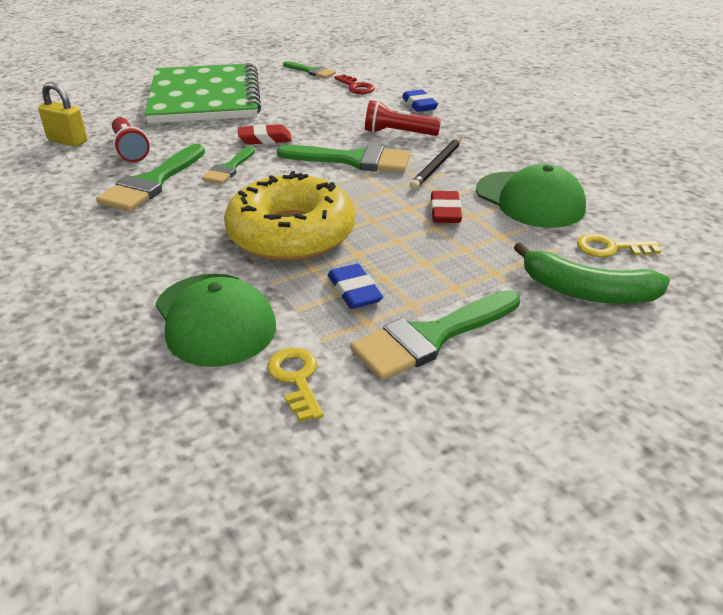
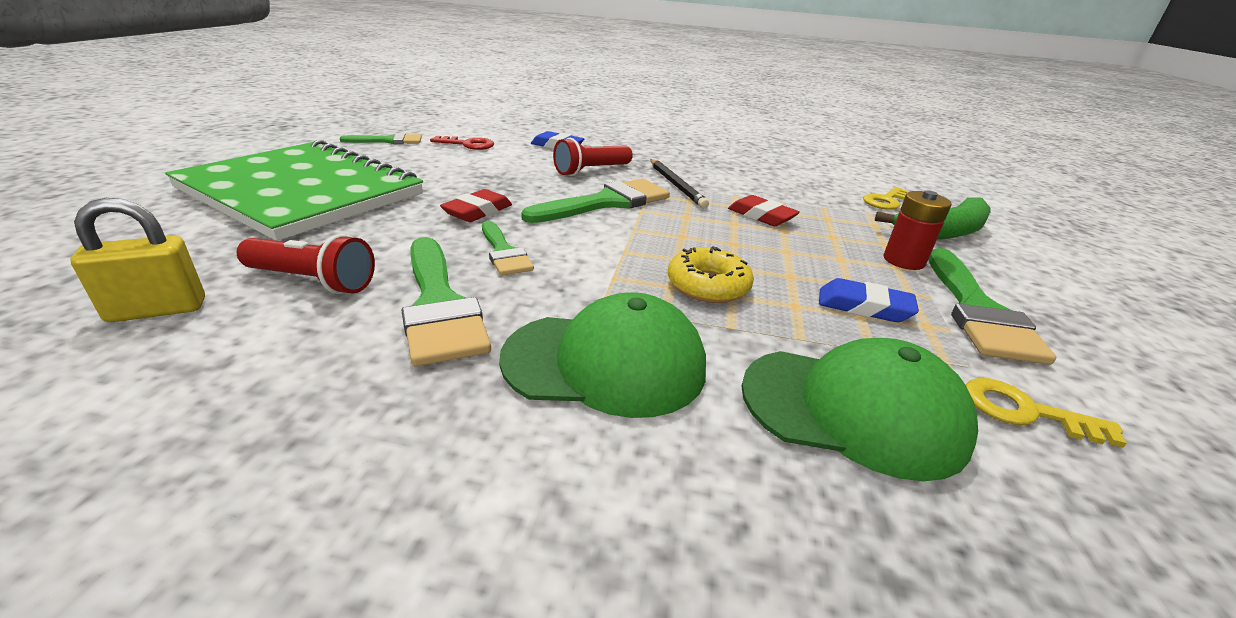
camera: 50 degrees left, 5 degrees down
(291, 234) = (708, 286): yellow donut -> yellow donut, size x0.51
(473, 288) = (903, 261): none -> red battery
(529, 200) = (782, 188): green cap -> green cap (605, 362)

